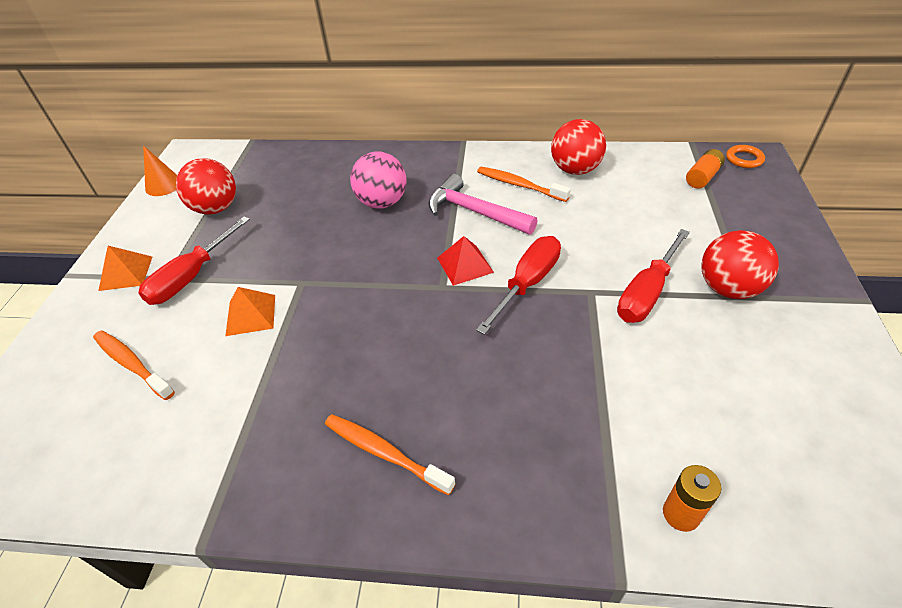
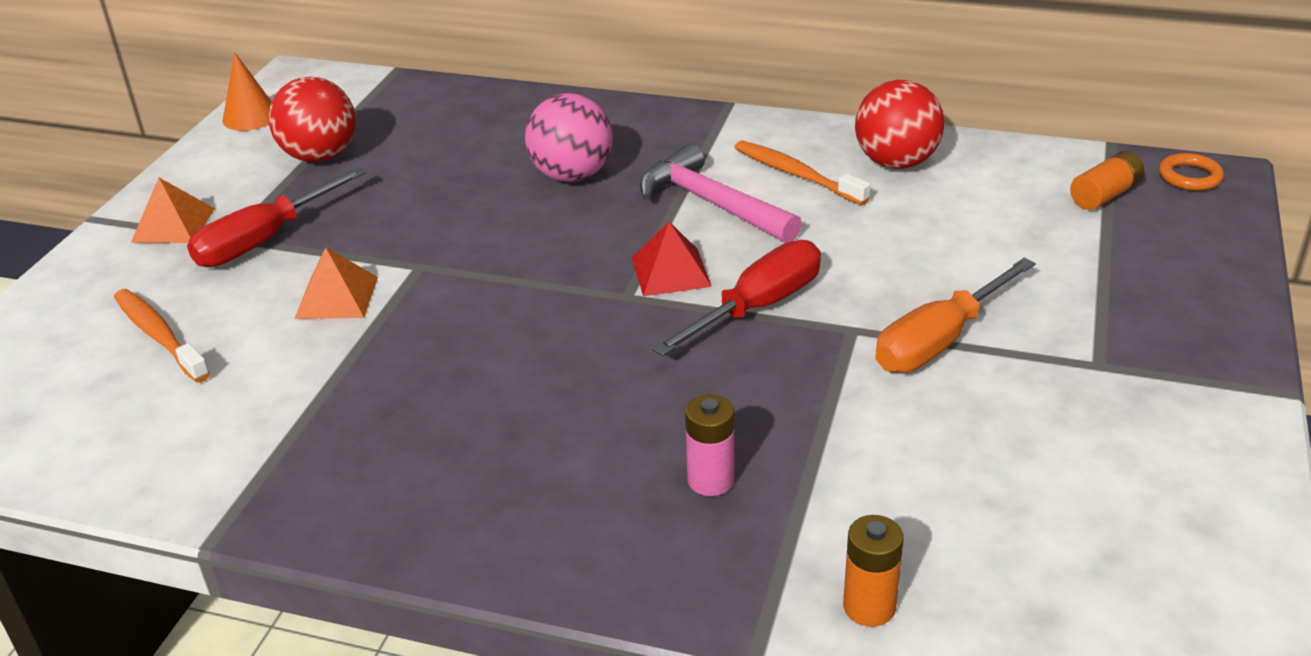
camera: 10 degrees right, 10 degrees down
(385, 453) = (477, 482): orange toothbrush -> none
(541, 425) = (710, 480): none -> pink battery
(647, 292) = (940, 341): red screwdriver -> orange screwdriver
(728, 288) = (1072, 351): red ball -> none

